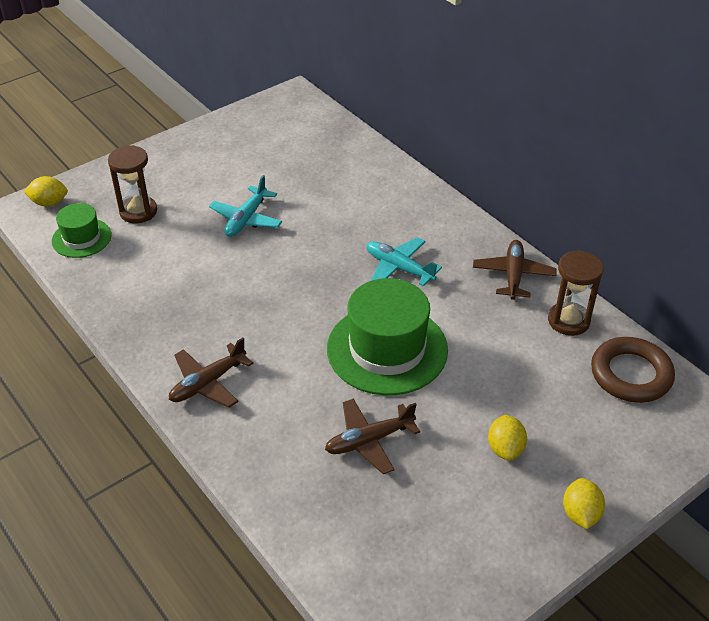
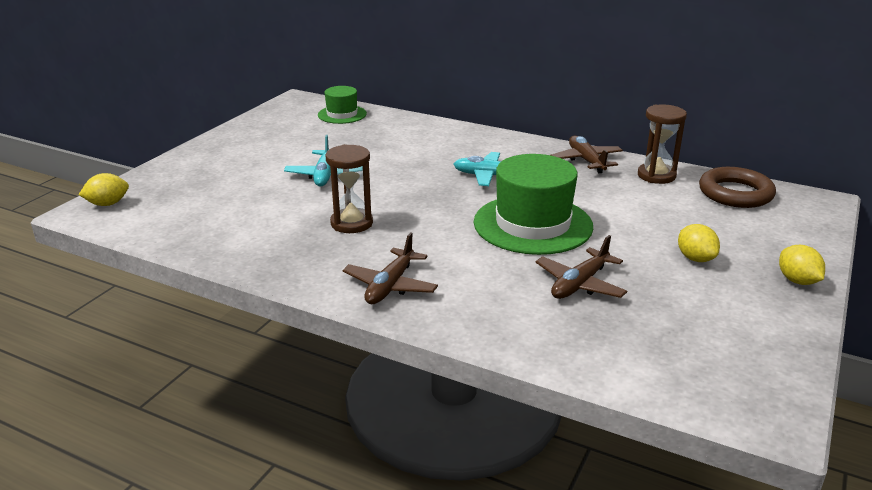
camera: 25 degrees left, 15 degrees down
(81, 238) = (165, 220): green hat -> green hat (342, 114)
(138, 212) = (211, 191): brown hourglass -> brown hourglass (351, 223)

